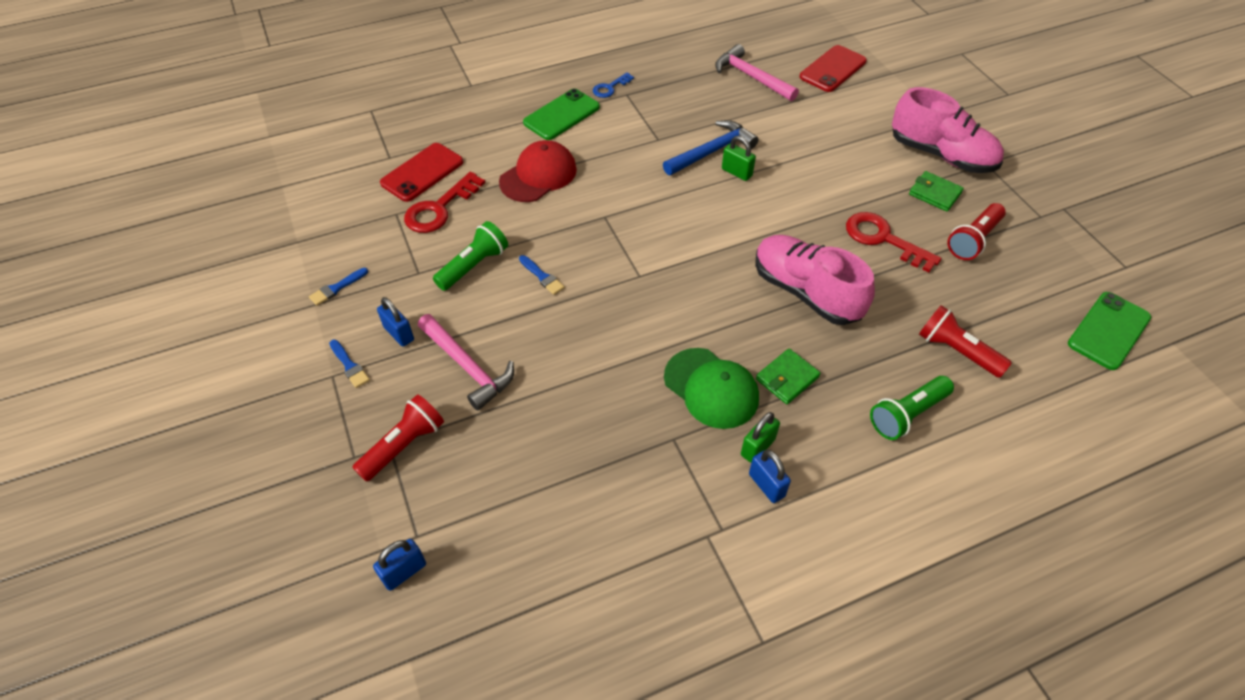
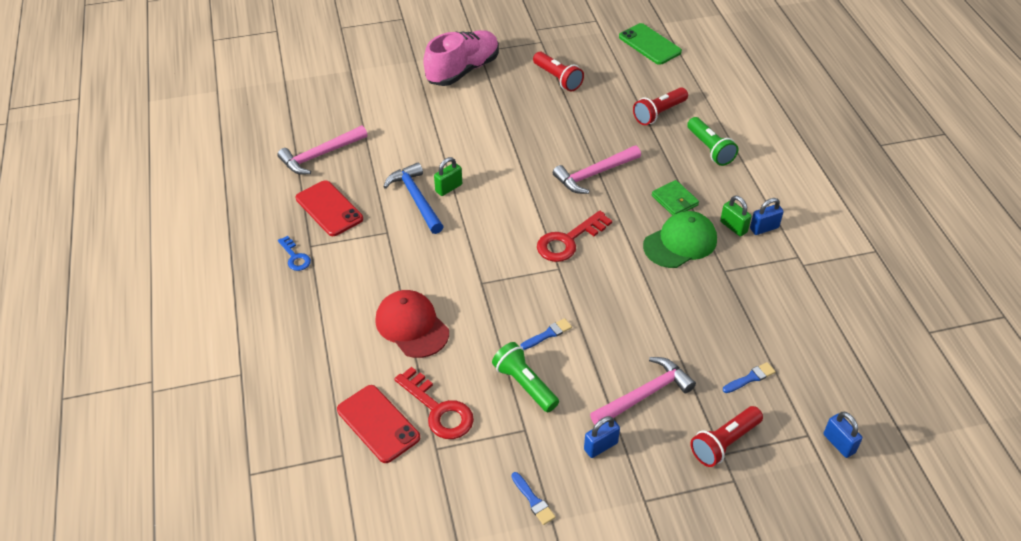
camera: 80 degrees left, 5 degrees down
(349, 365) = (634, 486): blue brush -> blue brush (750, 378)
(404, 445) = (724, 443): red flashlight -> red flashlight turned 90 degrees counterclockwise
(561, 115) = (324, 299): green phone -> none
(806, 292) = (594, 174): pink shoe -> pink hammer
(833, 69) = (331, 103): red phone -> red phone (329, 208)
(883, 239) = (547, 122): red key -> red key (568, 240)
(934, 193) = (505, 84): green wallet -> none

